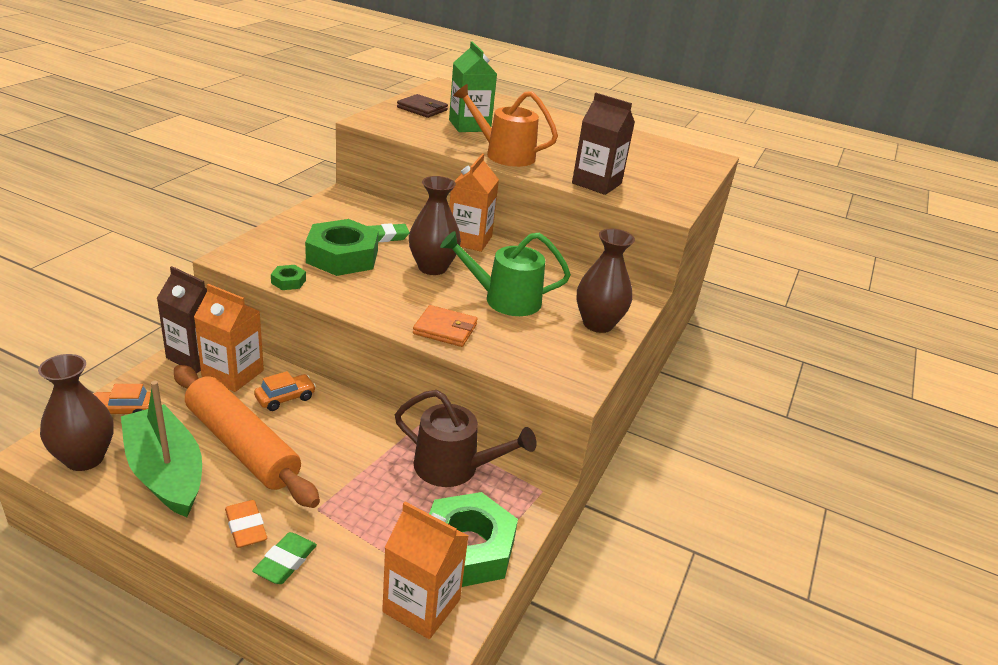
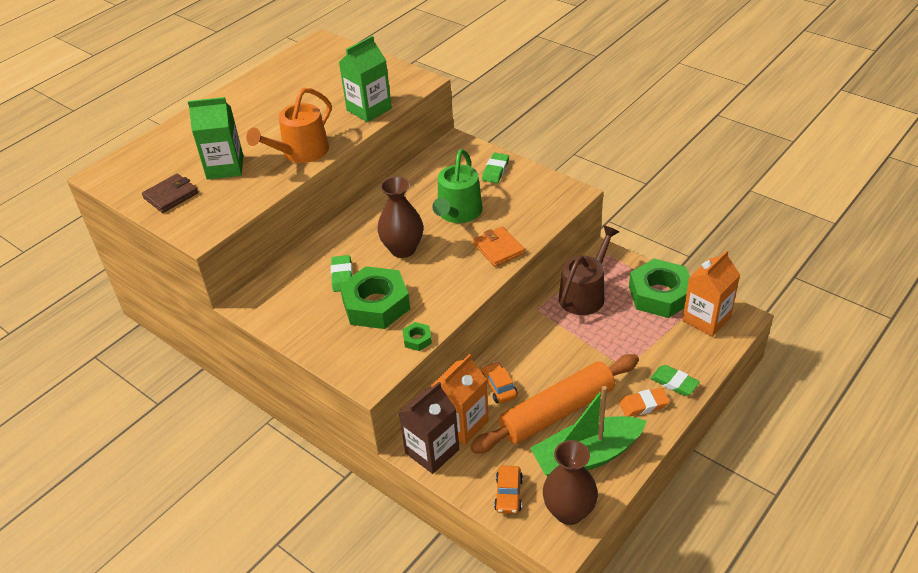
camera: 70 degrees left, 10 degrees up
(445, 329) = (498, 249): orange wallet -> orange wallet turned 60 degrees counterclockwise
(469, 240) = (356, 223): orange carton -> none
(596, 183) = (369, 109): brown carton -> green carton
(598, 324) = (495, 170): brown vase -> green eraser

